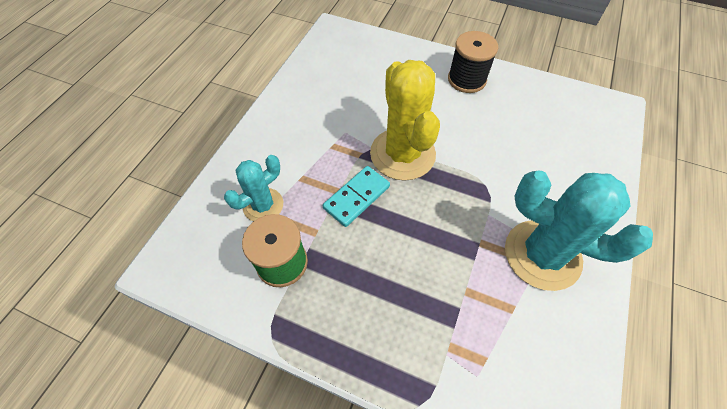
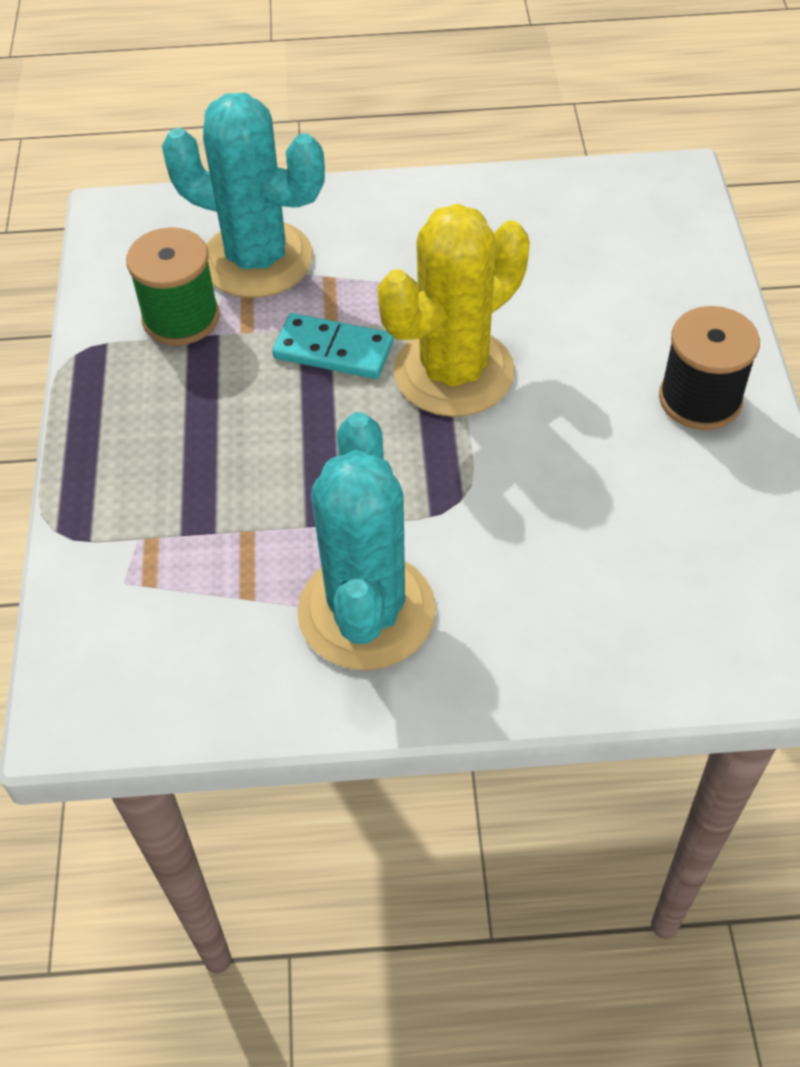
camera: 65 degrees right, 5 degrees down
(263, 205) = (257, 260): turquoise cactus -> turquoise cactus, size x1.75

